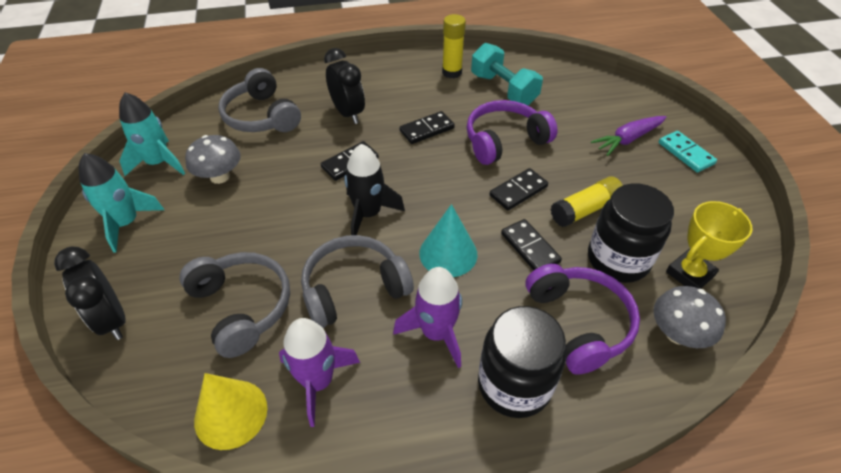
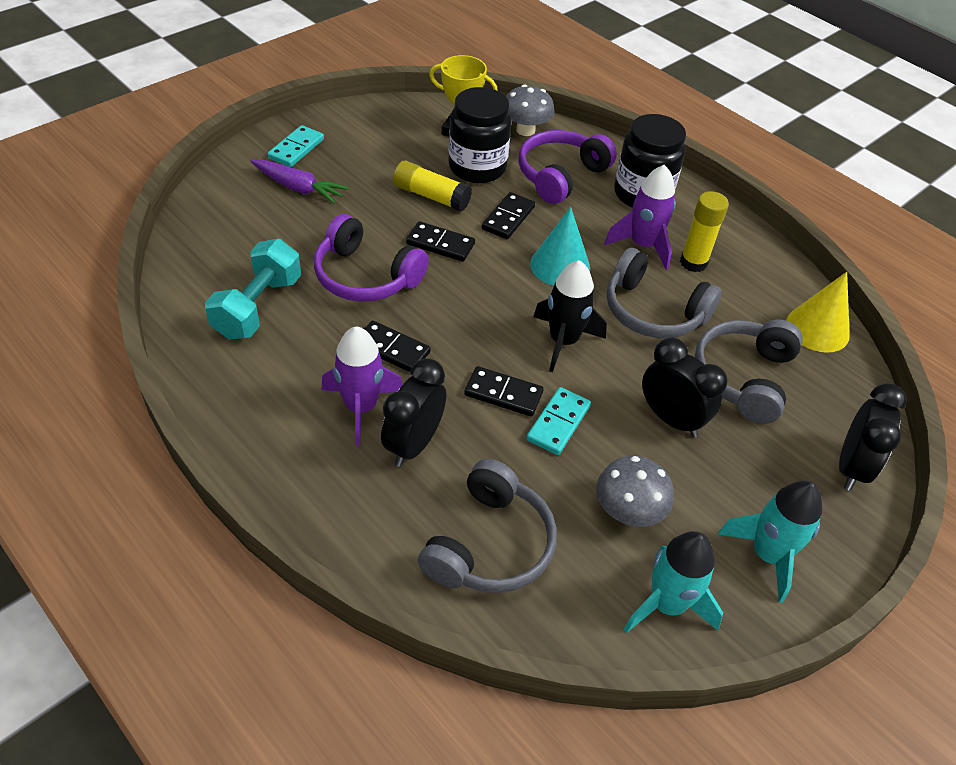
camera: 125 degrees left, 0 degrees up
(254, 236) = (671, 419): none -> black clock
(305, 177) = (558, 423): none -> turquoise domino
(318, 381) = (746, 293): purple rocket -> purple rocket (361, 407)
(452, 72) = (245, 372): yellow glue stick -> yellow glue stick (693, 262)

